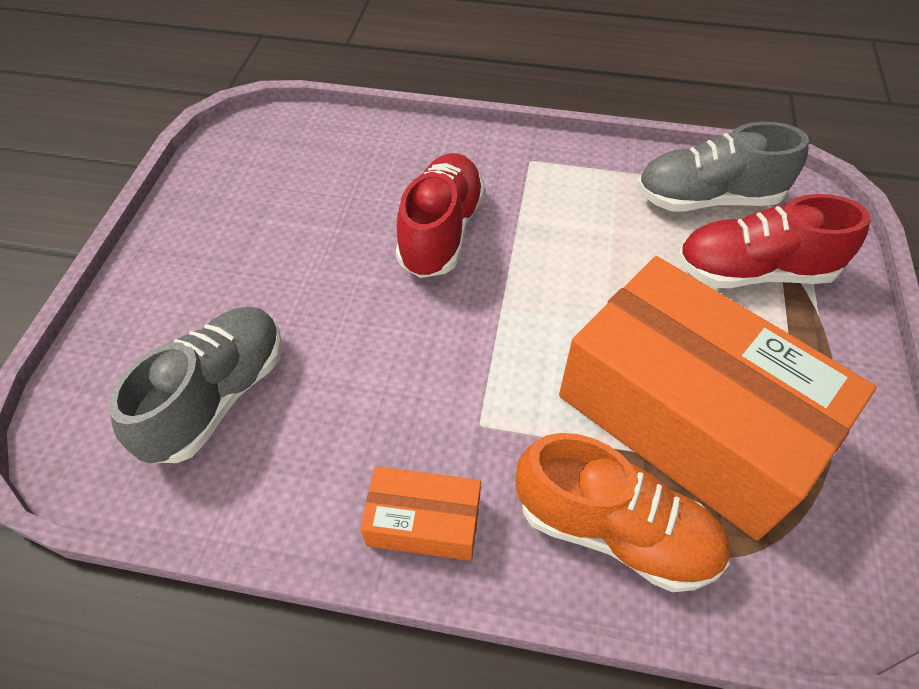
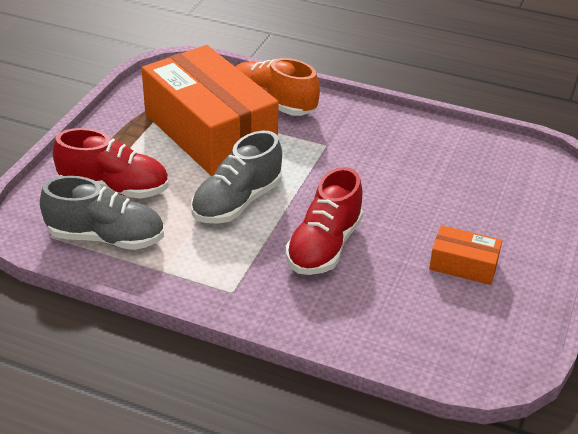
camera: 170 degrees left, 15 degrees down
(218, 396) = (477, 178): grey shoe -> grey shoe (237, 202)
(424, 522) = (363, 118): orange box -> orange box (463, 265)

